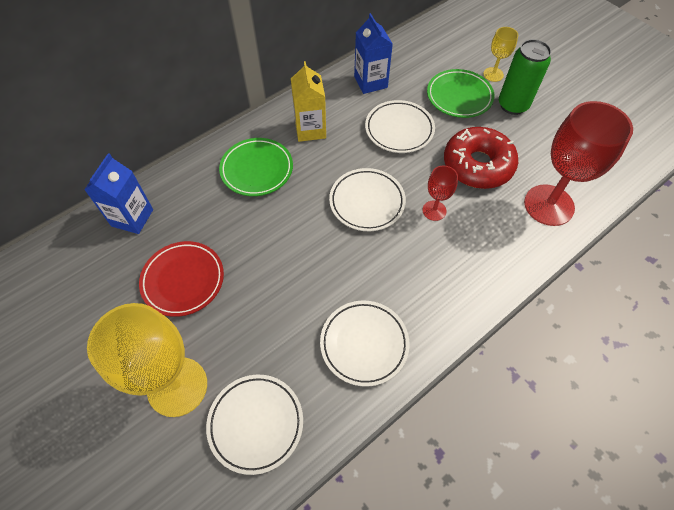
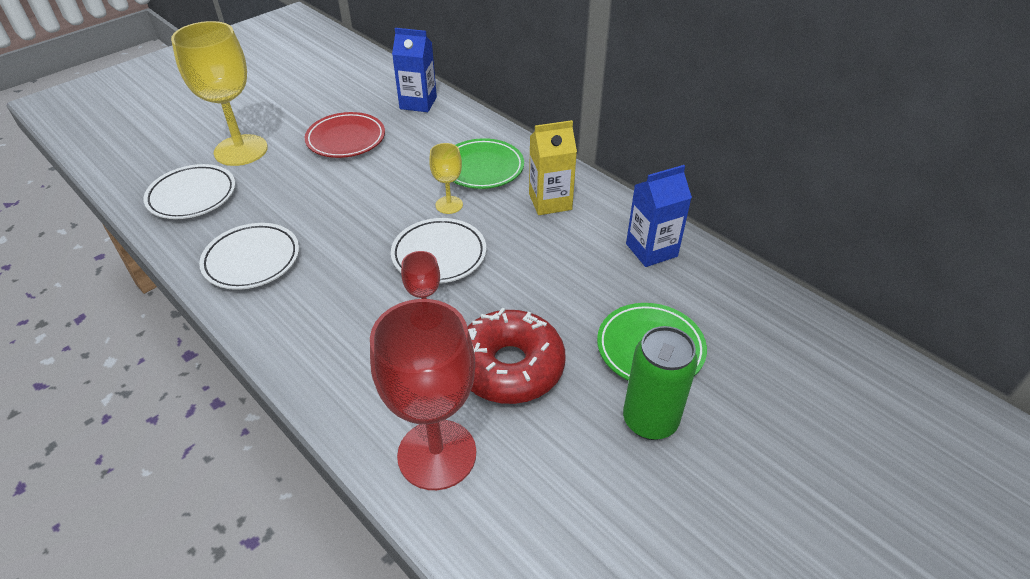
camera: 85 degrees right, 15 degrees down
(399, 129) = (565, 281): white plate -> none
(493, 74) = (719, 396): yellow goblet -> yellow goblet (449, 205)

